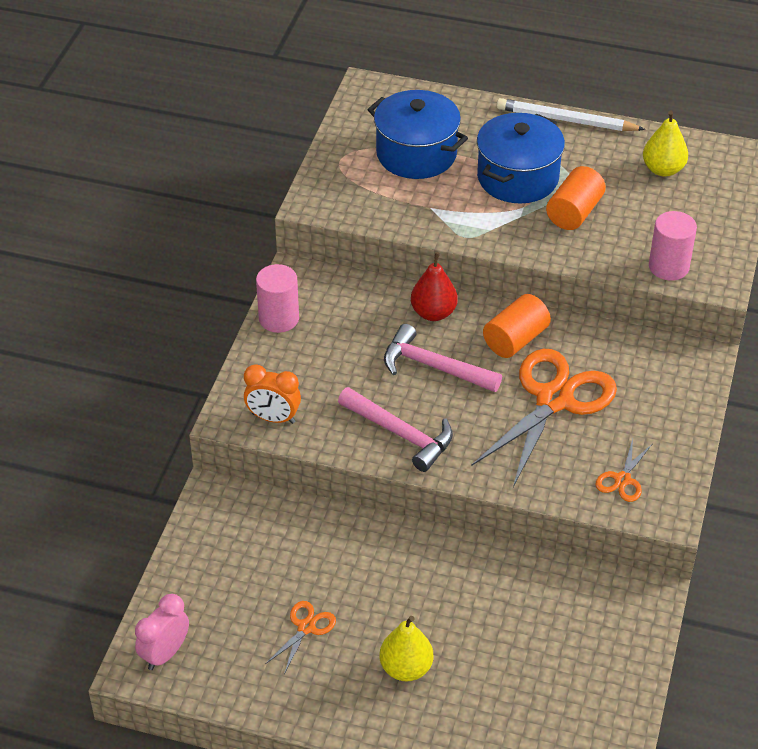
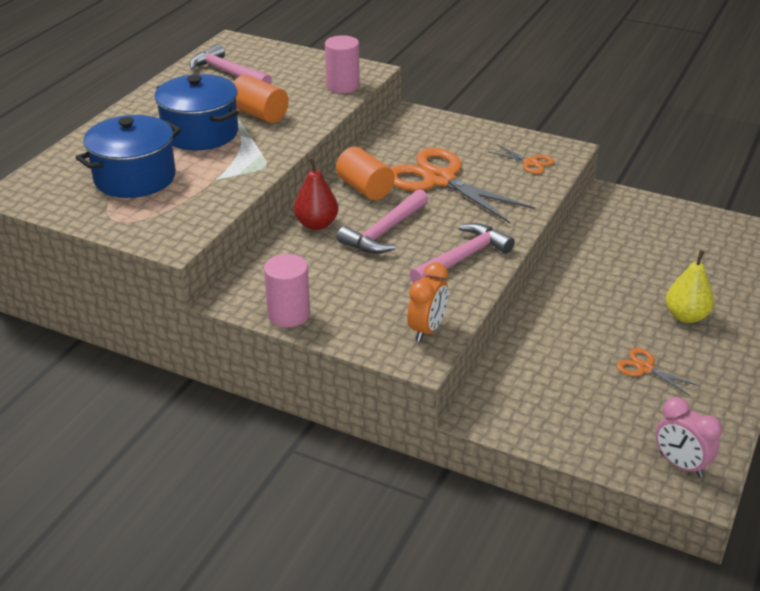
camera: 80 degrees left, 10 degrees down
(566, 120) = (138, 103): white pencil -> none
(663, 169) = (228, 73): yellow pear -> pink hammer

